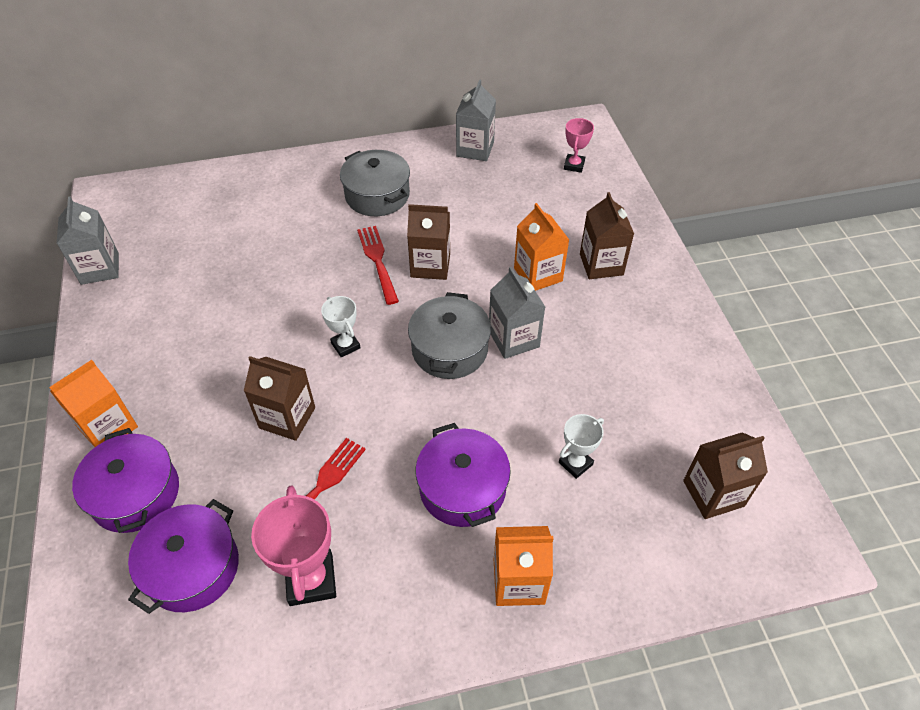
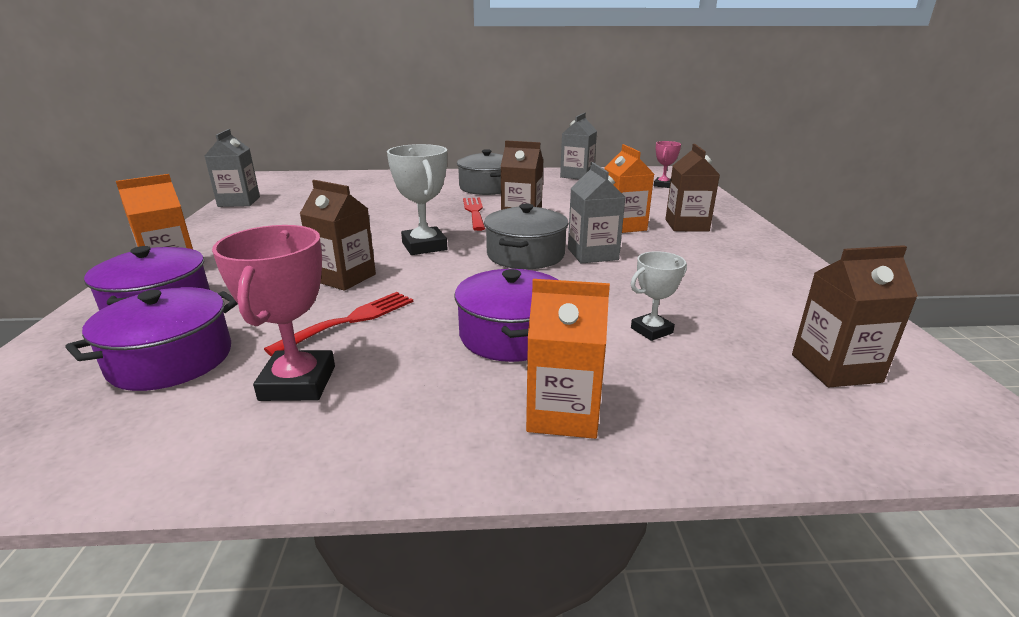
camera: 10 degrees right, 25 degrees down
(345, 345) = (424, 246): white trophy -> white trophy, size x1.69

